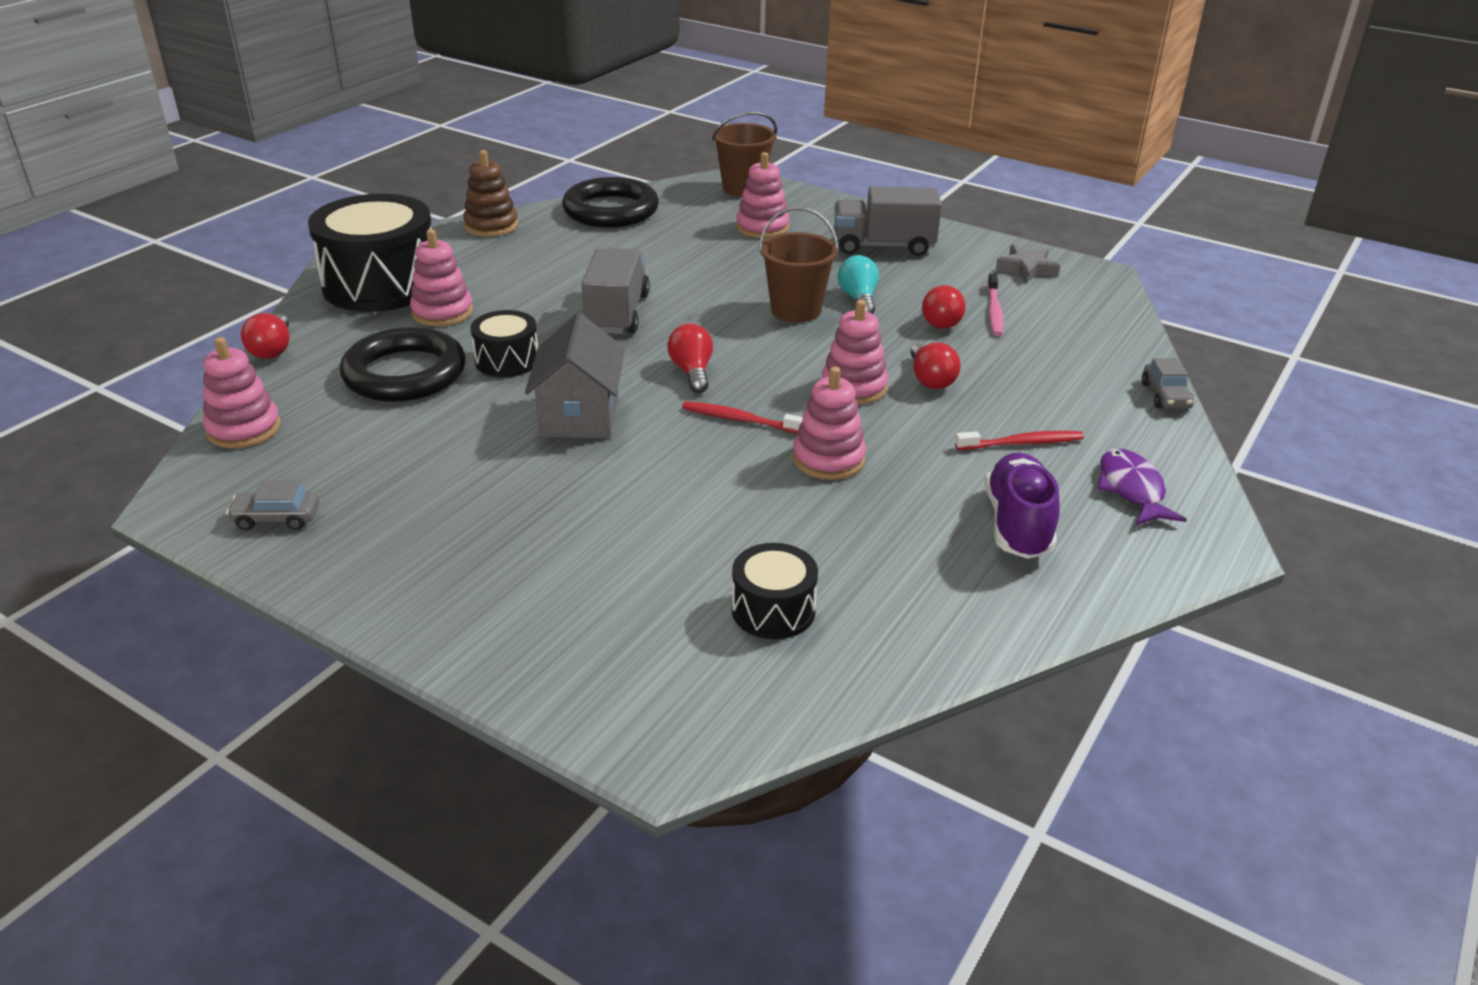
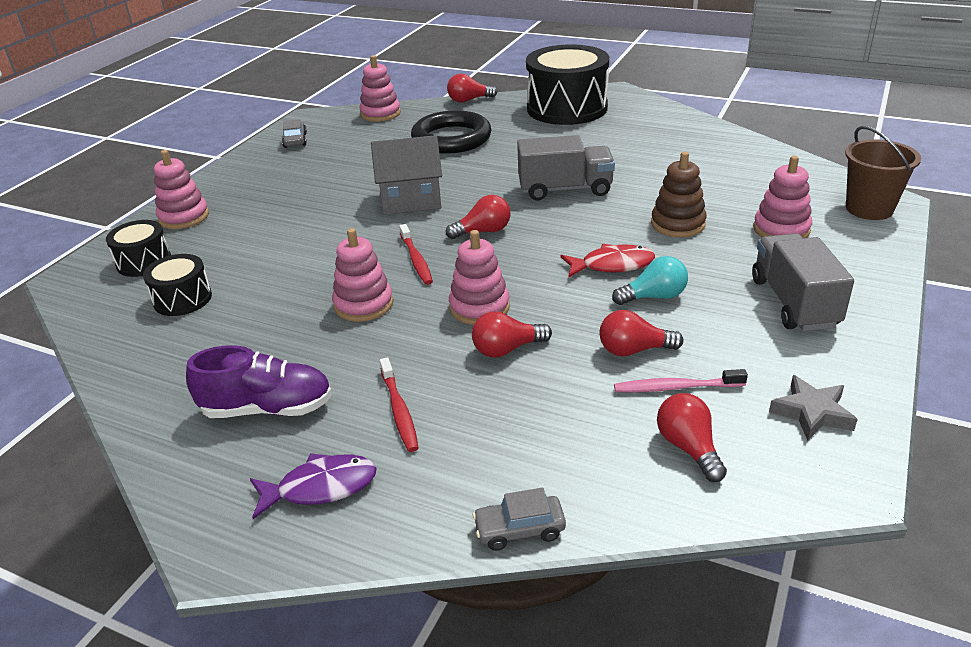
camera: 85 degrees right, 0 degrees up
(442, 312) = (537, 133): pink stacking toy -> pink stacking toy (184, 217)
(491, 226) = (685, 121): brown stacking toy -> brown stacking toy (678, 224)
(507, 361) = (478, 164): black drum -> black drum (144, 262)
(611, 210) = (755, 158): black ring -> none
(740, 420) = (416, 260): red toothbrush -> red toothbrush turned 150 degrees clockwise
(796, 310) = (612, 265): brown bucket -> red fish
(1068, 318) = (689, 448): none -> red light bulb

